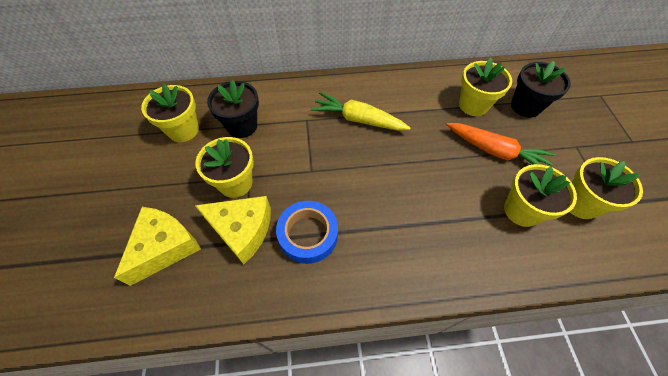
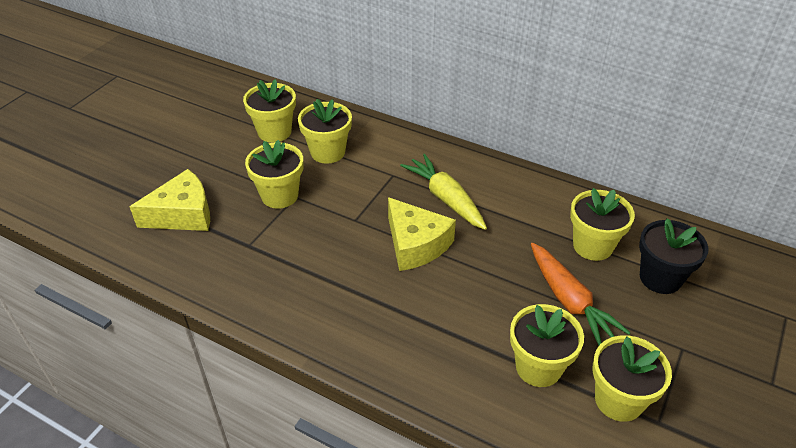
camera: 35 degrees right, 15 degrees down
(242, 126) = (328, 152): black flower pot -> yellow flower pot
(242, 230) = (252, 234): yellow cheese -> yellow cheese (415, 244)
(308, 234) = (303, 268): blue tape -> none

